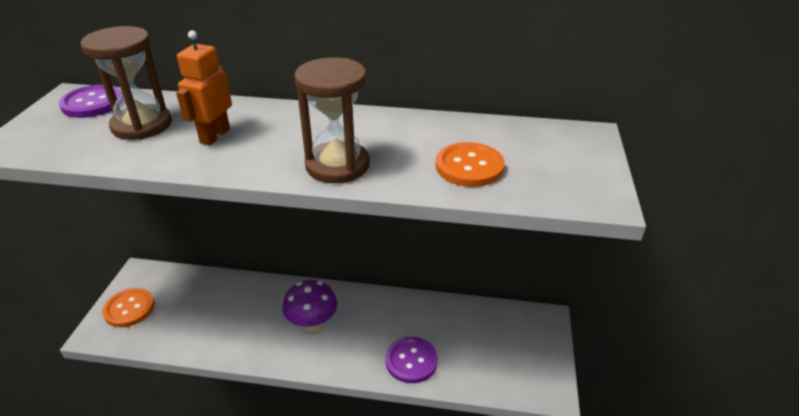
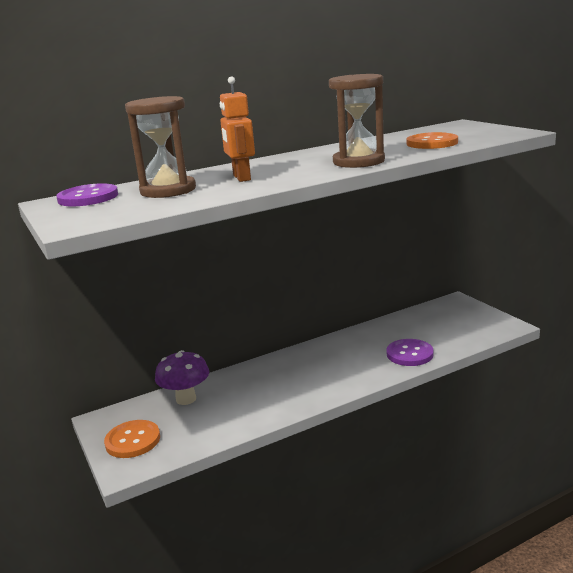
camera: 35 degrees left, 15 degrees down
(312, 324) = (311, 372): purple mushroom -> purple mushroom (186, 399)

